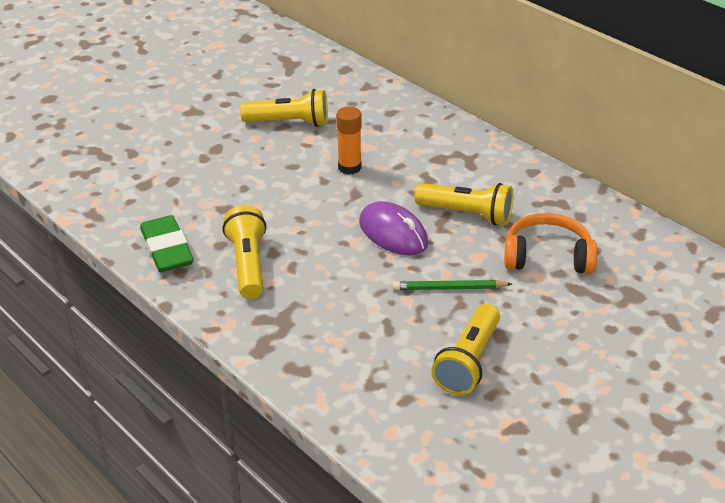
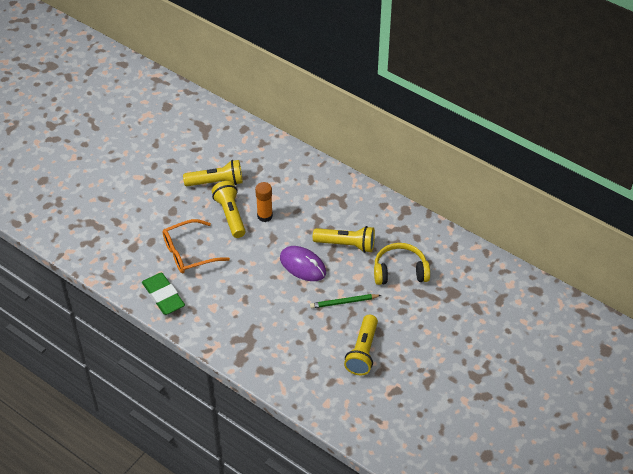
camera: 10 degrees left, 10 degrees up
(223, 200) = (189, 253): none -> orange glasses
(248, 264) = (217, 301): yellow flashlight -> yellow flashlight (230, 215)
(547, 256) = (400, 271): orange headphones -> yellow headphones

